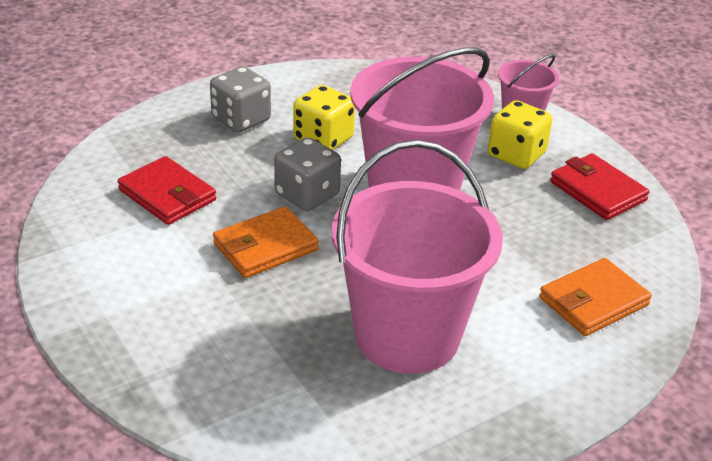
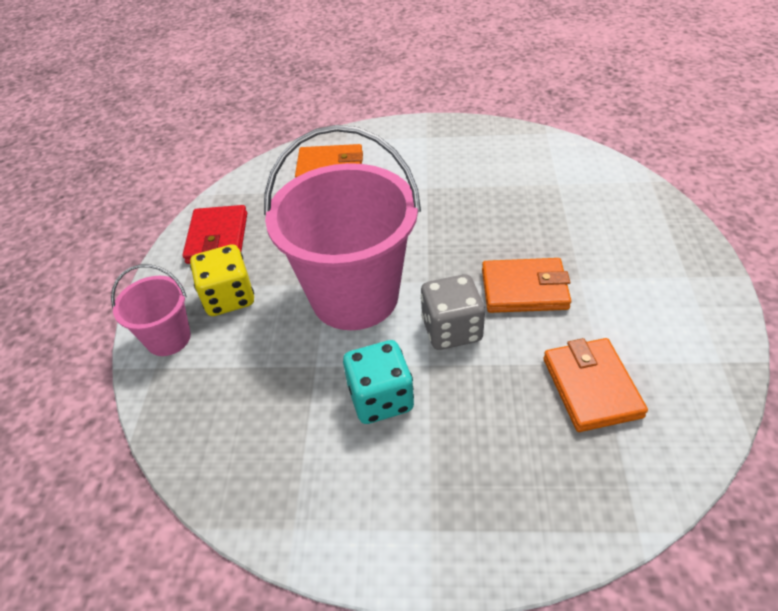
camera: 140 degrees left, 10 degrees up
(167, 195) = (591, 387): red wallet -> orange wallet
(241, 119) = (449, 478): grey dice -> none
(323, 139) = (381, 398): yellow dice -> turquoise dice
(407, 336) = (468, 188): pink bucket -> none

